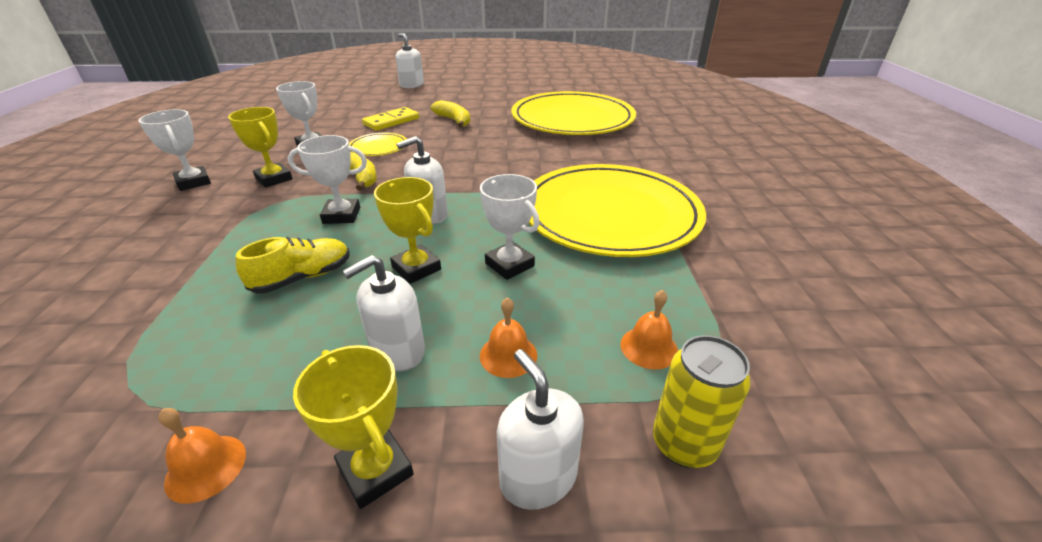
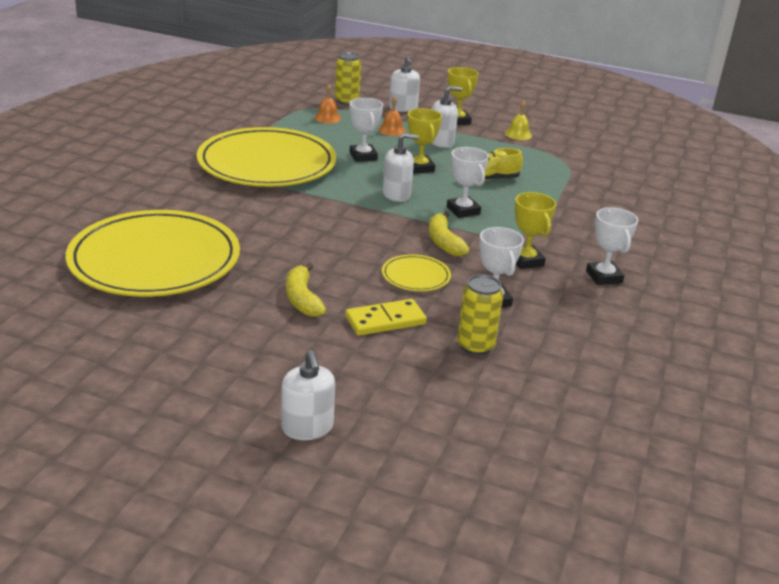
camera: 160 degrees left, 5 degrees down
(206, 467) = (518, 134): orange bell -> yellow bell
(326, 121) = (475, 346): none -> yellow can
(342, 215) = (463, 210): white trophy -> white trophy turned 45 degrees clockwise

